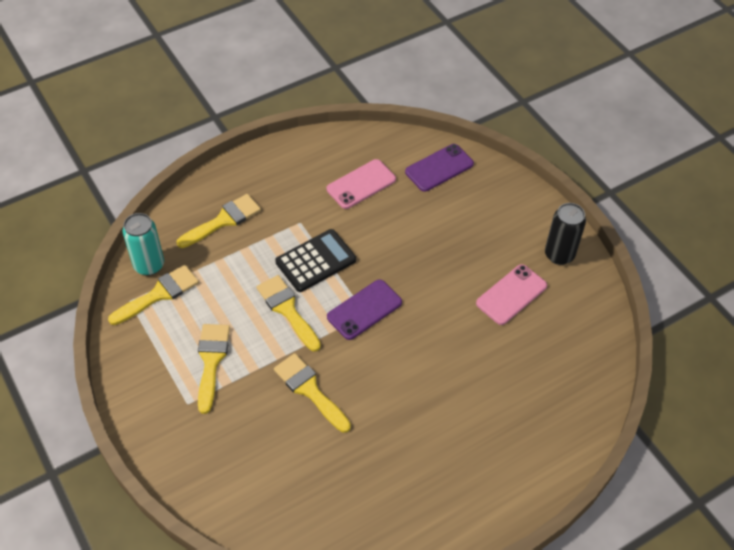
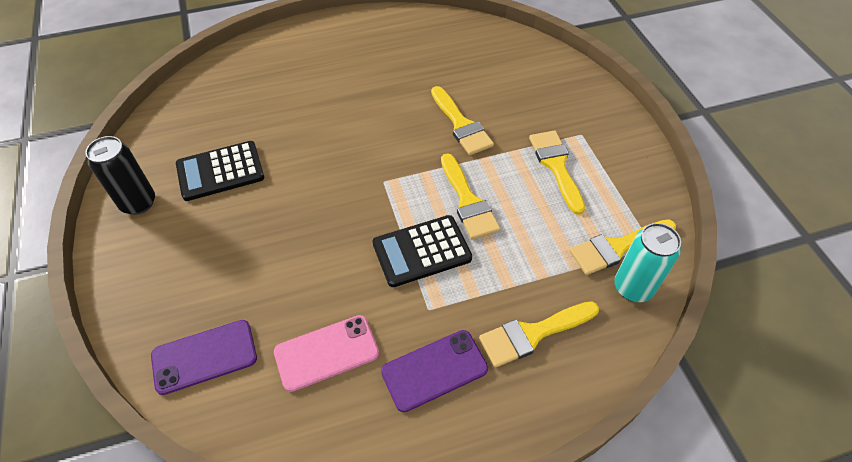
camera: 165 degrees left, 0 degrees up
(211, 361) = (556, 166): yellow brush -> yellow brush turned 150 degrees clockwise
(364, 310) = (383, 186): purple phone -> purple phone (434, 370)
(511, 294) = (220, 171): pink phone -> black calculator

